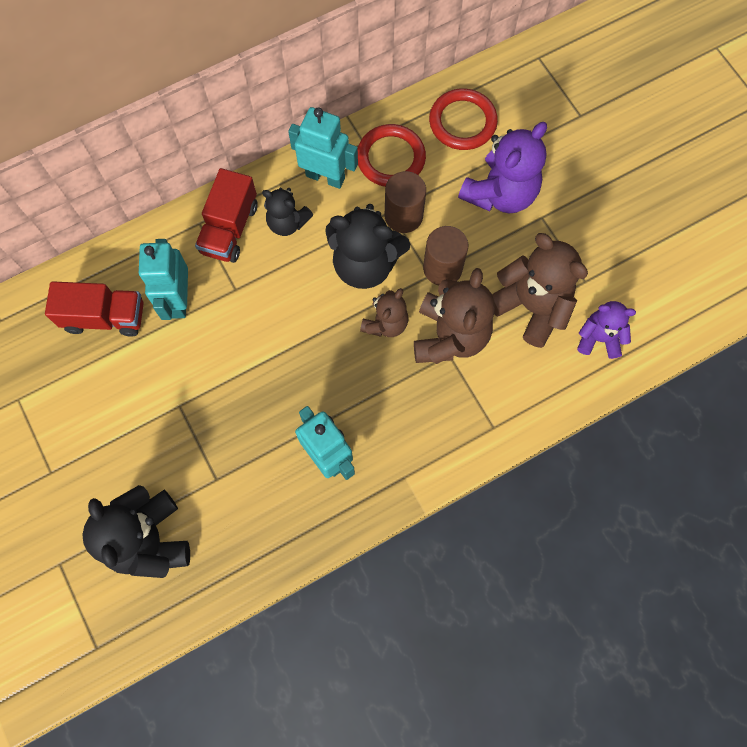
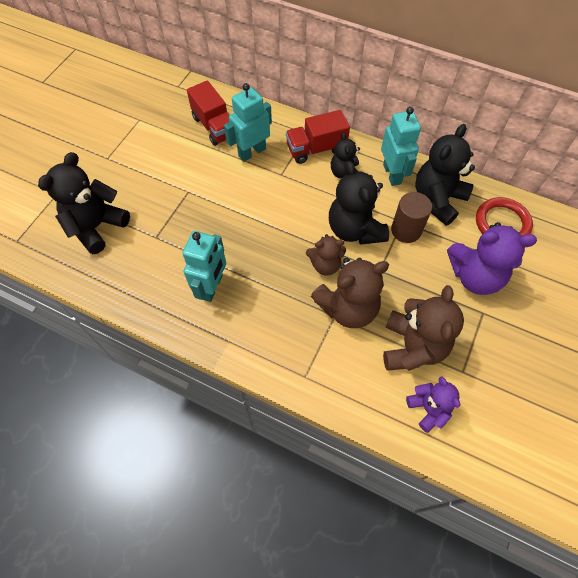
camera: 55 degrees right, 10 degrees down
(391, 158) = (437, 200): red ring -> black teddy bear
(442, 268) = (391, 274): brown cylinder -> none

